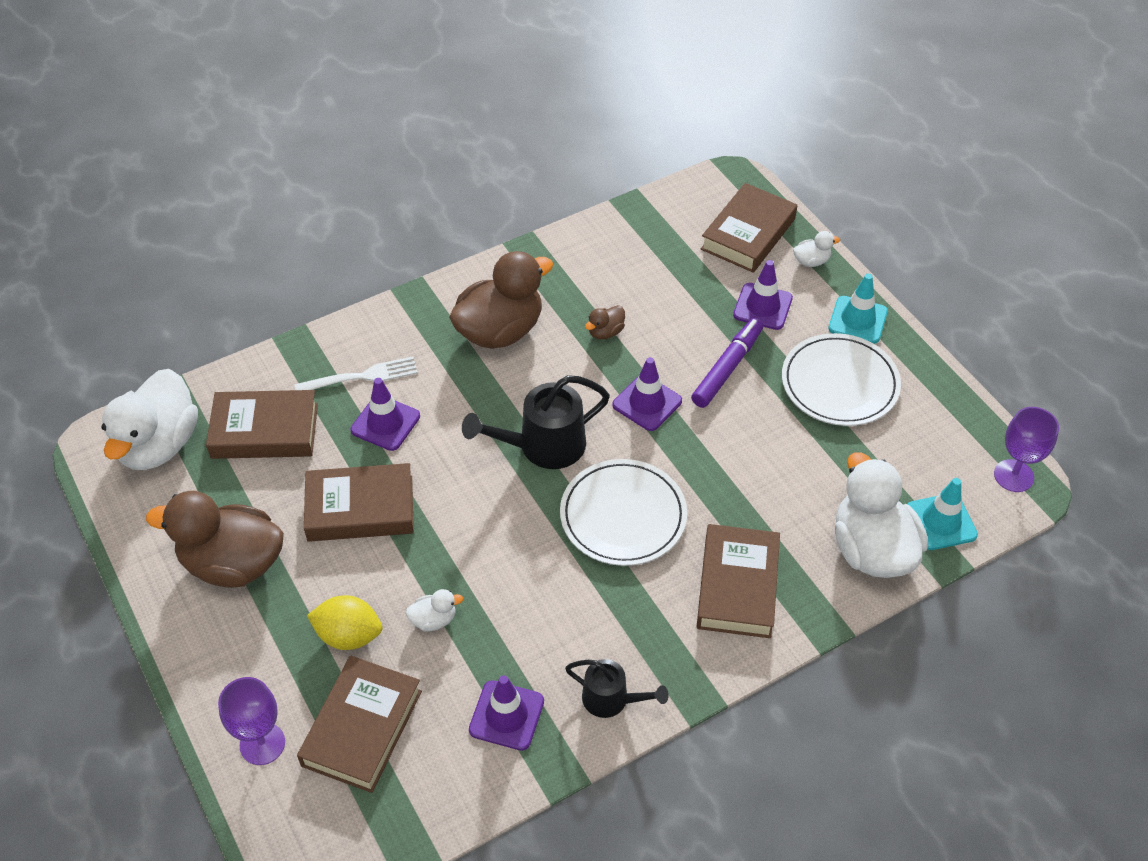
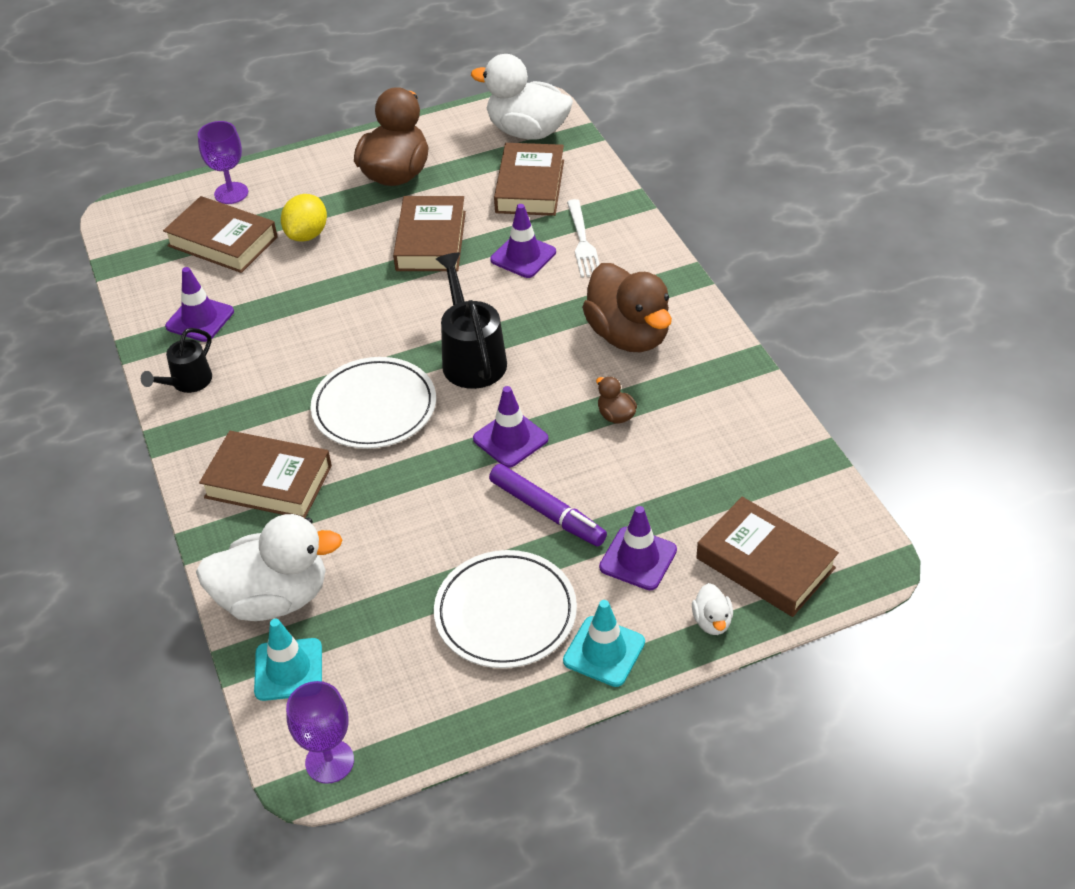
camera: 100 degrees right, 5 degrees down
(434, 620) = (304, 281): white duck -> none

